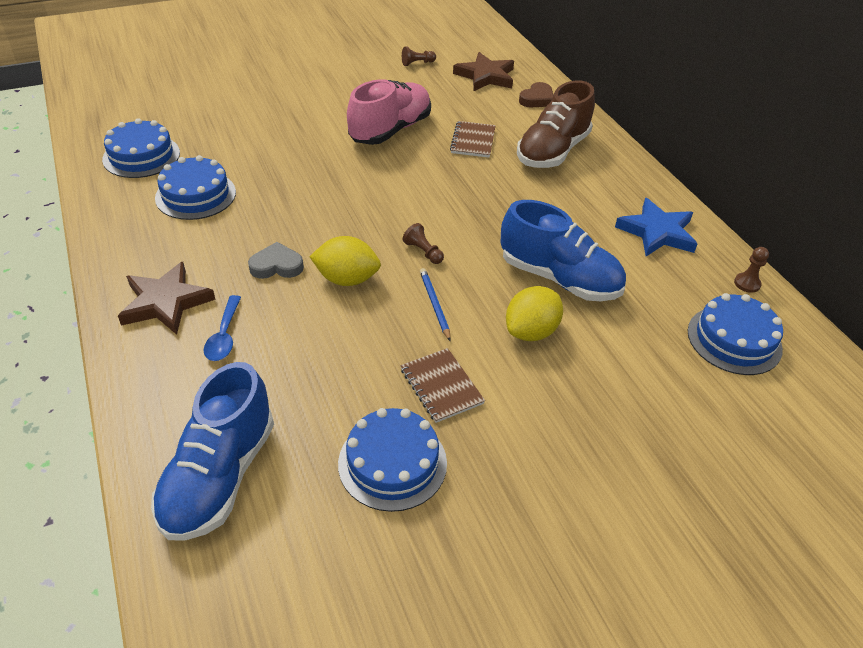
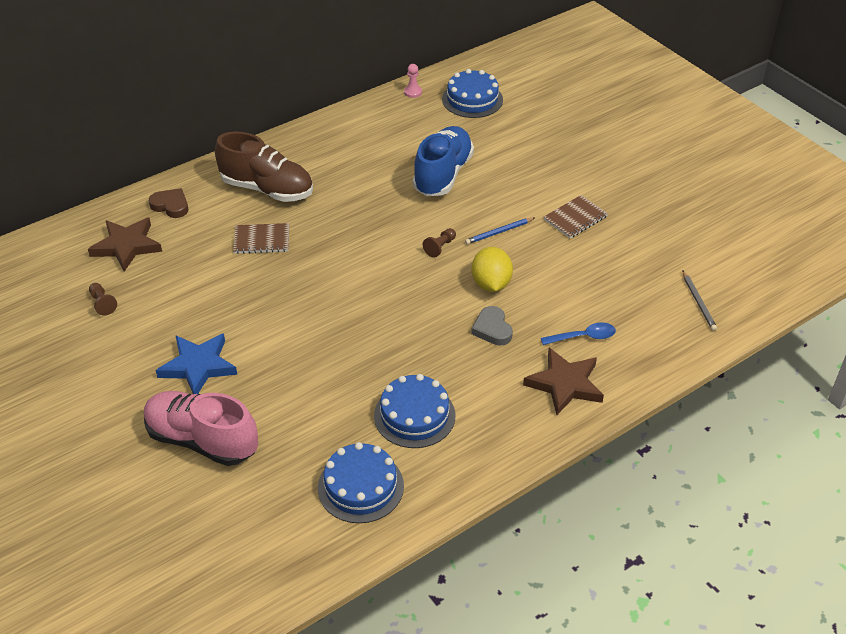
camera: 100 degrees left, 0 degrees up
(219, 476) = (698, 302): blue shoe -> grey pencil
(390, 130) = (256, 299): pink shoe -> pink shoe (202, 440)
(392, 463) = (646, 230): blue cake -> none
(531, 331) = (505, 184): yellow lemon -> none
(657, 232) = (368, 130): blue star -> blue star (198, 366)
(747, 283) = (413, 92): brown pawn -> pink pawn

